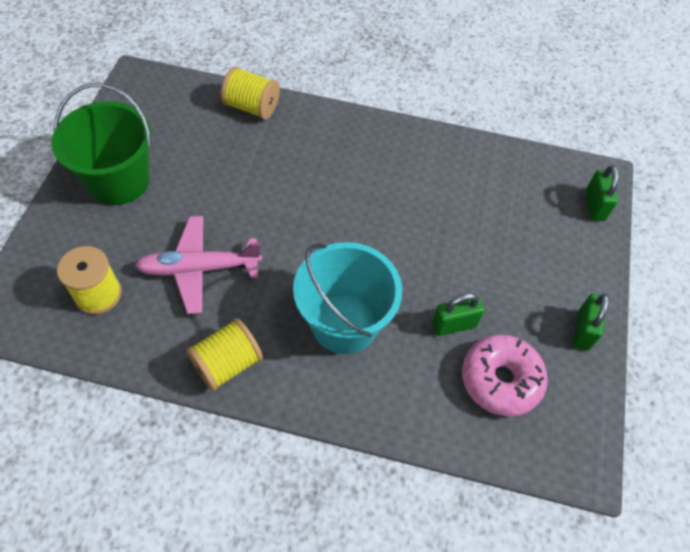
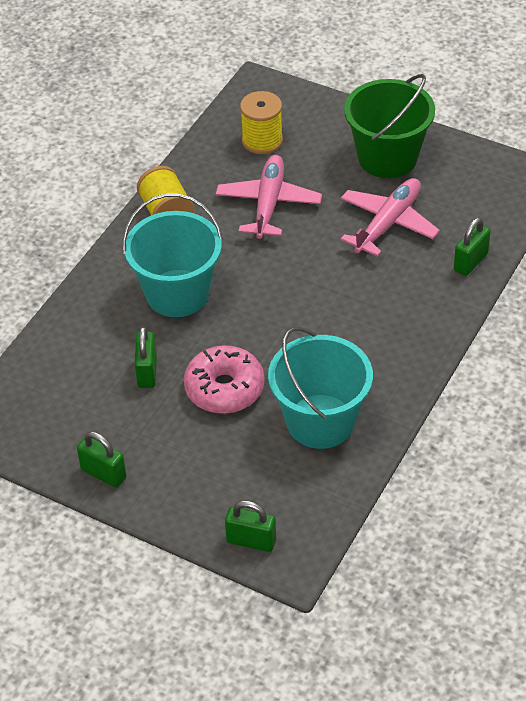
camera: 110 degrees right, 10 degrees down
(213, 168) = (388, 223): none -> pink plane
(252, 107) = (470, 262): yellow spool -> green padlock
(459, 181) = (320, 421): none -> turquoise bucket
(500, 380) = (79, 392): pink donut -> pink donut (224, 388)

